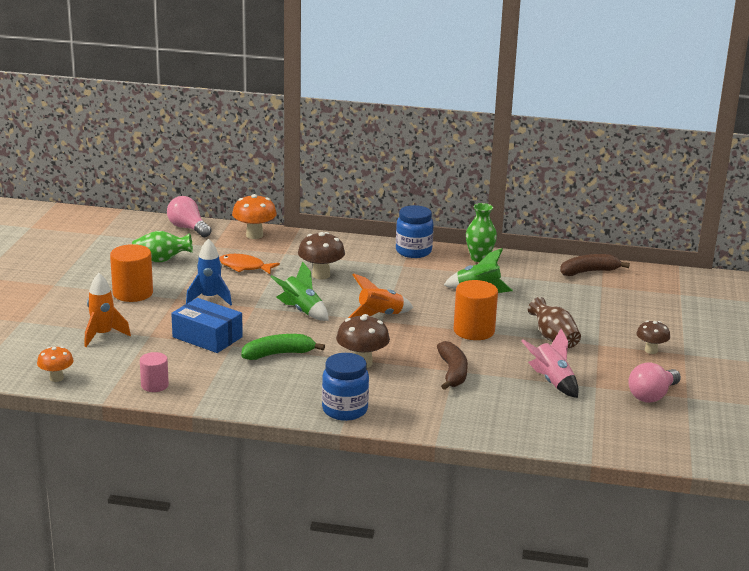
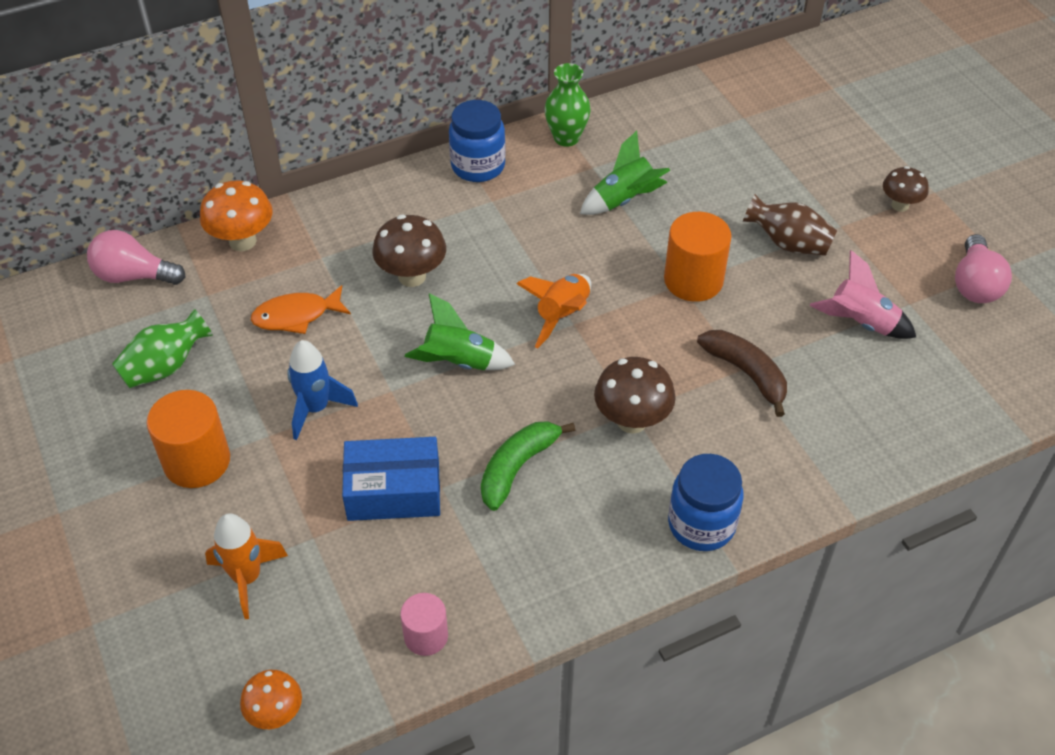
camera: 35 degrees left, 25 degrees up
(588, 272) = (706, 98): brown banana -> none

